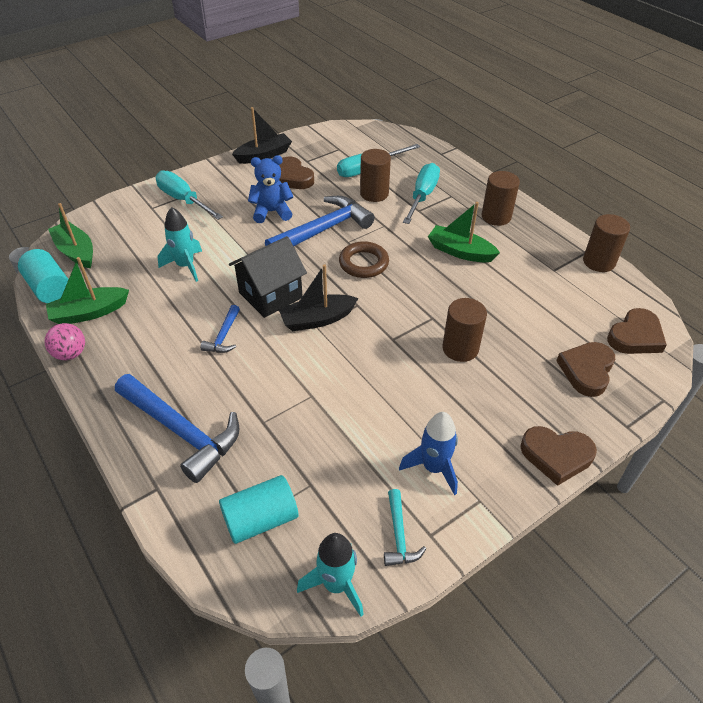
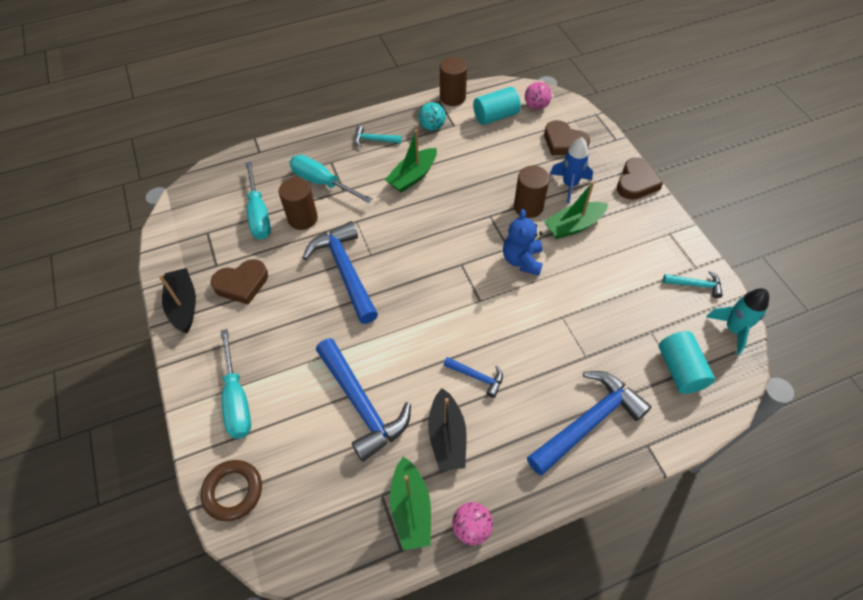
camera: 75 degrees left, 10 degrees up
(49, 288) = (355, 558): turquoise cylinder -> turquoise cylinder (495, 116)
(76, 252) = (294, 528): green boat -> green boat (573, 226)
(183, 200) = (237, 399): turquoise screwdriver -> turquoise screwdriver turned 75 degrees counterclockwise
(185, 266) = (361, 404): turquoise rocket -> blue hammer
(270, 295) = (430, 330): black house -> none
(272, 212) = (297, 311): blue teddy bear -> blue teddy bear (522, 260)
(317, 319) = (472, 297): black boat -> black boat (447, 436)
(363, 263) = (406, 248): brown ring -> brown ring (233, 491)
(433, 468) = (641, 252): blue rocket -> blue rocket (569, 185)
(496, 217) = (374, 140): brown cylinder -> turquoise hammer
(541, 253) = (432, 126): none -> turquoise ball
(635, 336) = (536, 106): brown heart -> pink ball

